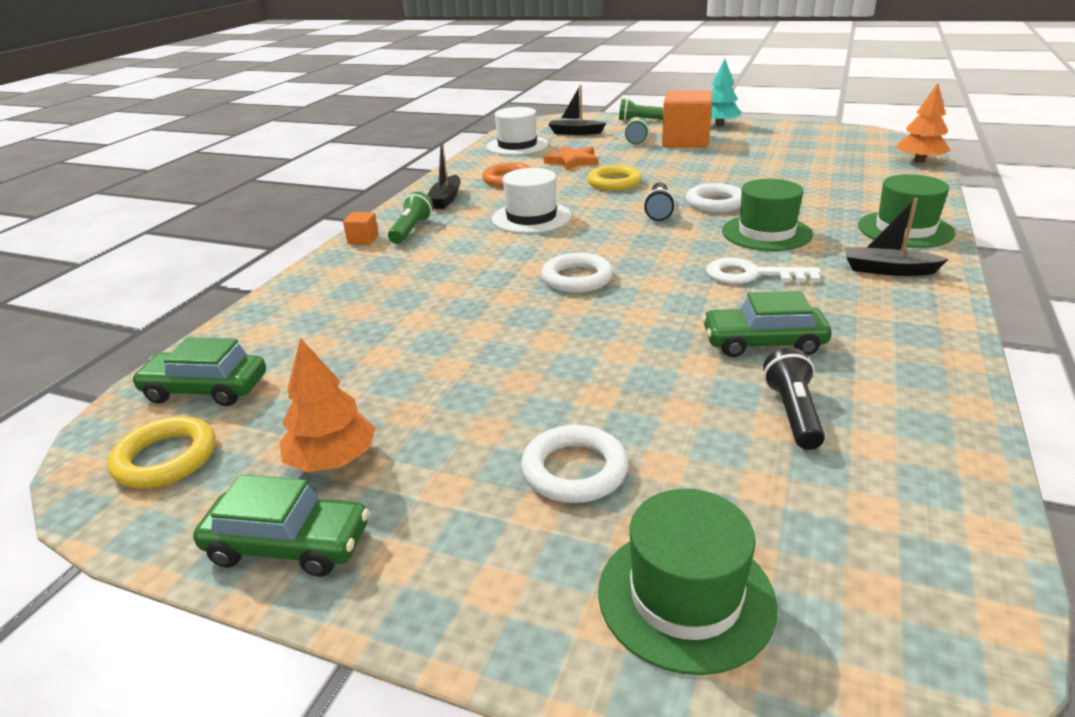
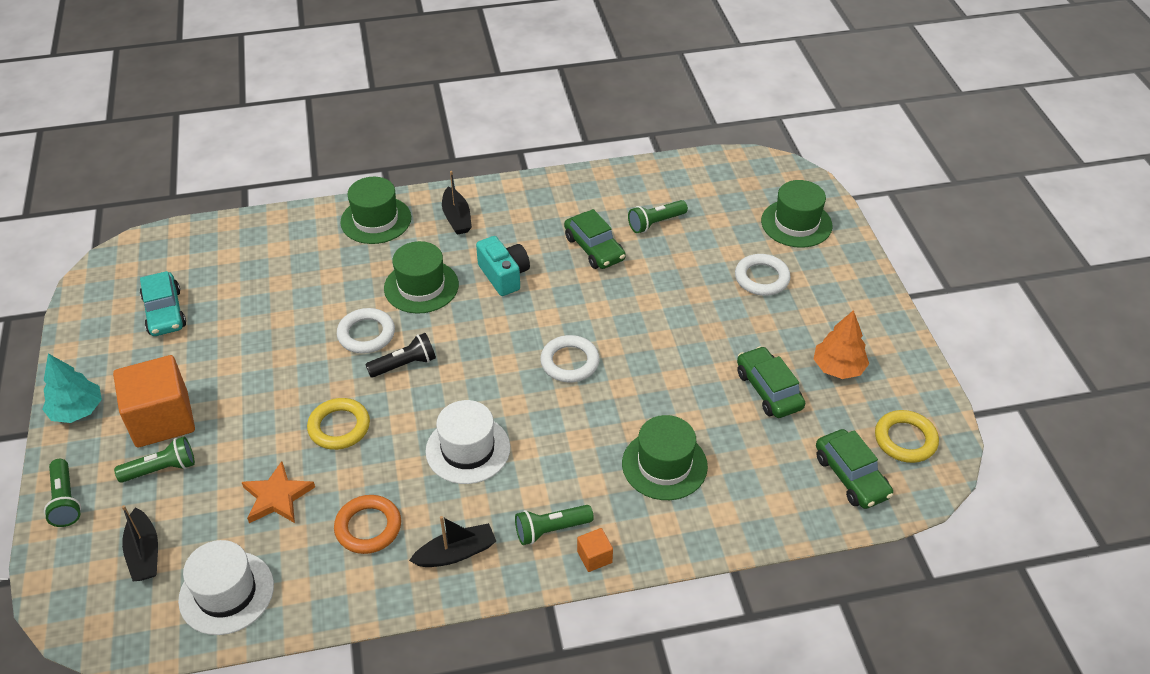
camera: 125 degrees left, 15 degrees up
(288, 544) = (891, 346): green car -> green car (768, 390)
(392, 290) = (664, 465): none -> green hat
(751, 275) = (504, 275): white key -> turquoise camera
(793, 413) = (655, 223): black flashlight -> green flashlight
(808, 148) = (165, 312): none -> turquoise car
(919, 161) = (191, 233): orange tree -> none

